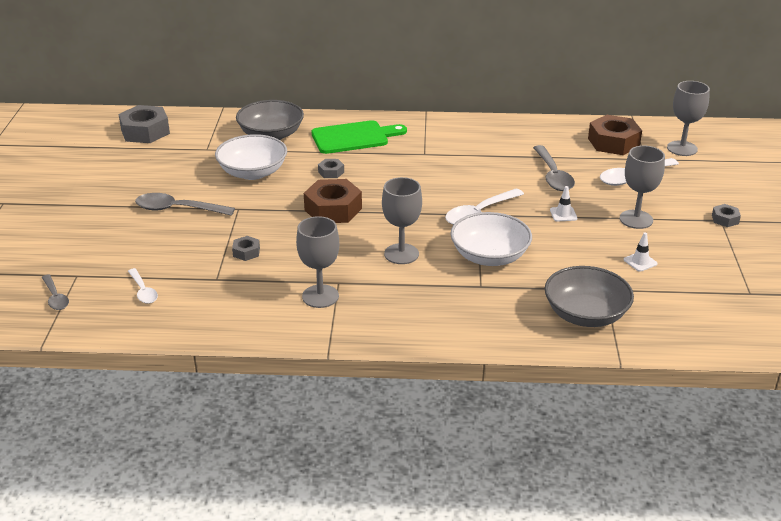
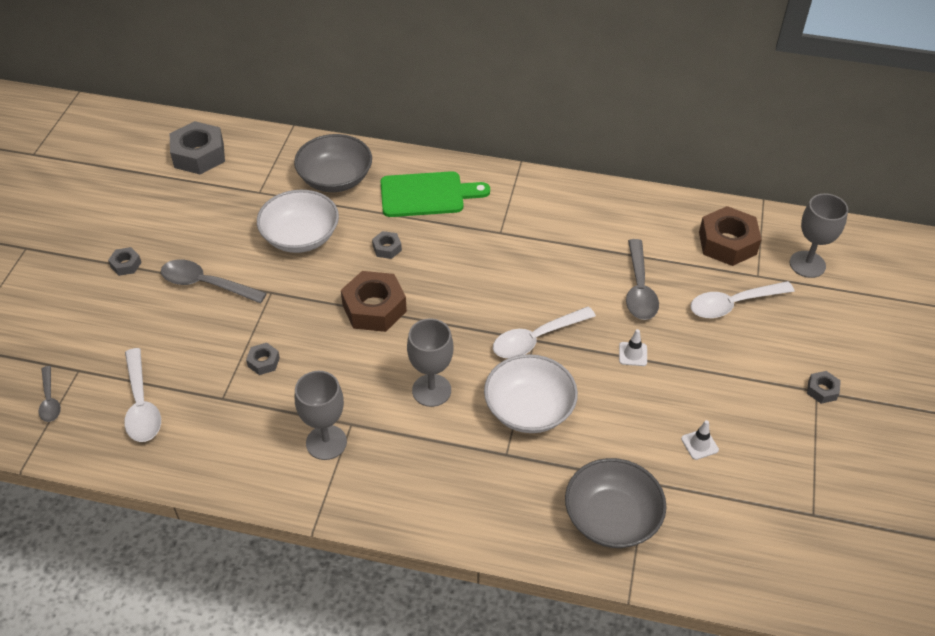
camera: 10 degrees right, 15 degrees up
(100, 204) = (126, 265): none -> grey nut
(143, 291) = (141, 405): white spoon -> white spoon, size x1.67
(636, 219) = (715, 375): grey goblet -> none

